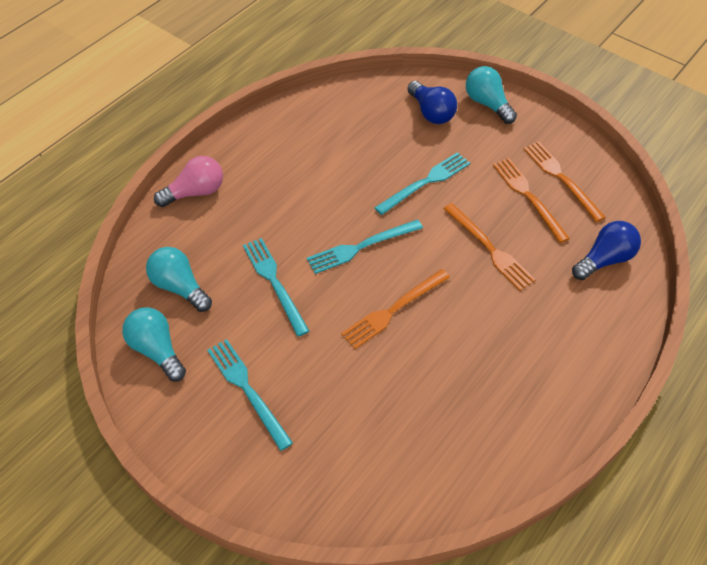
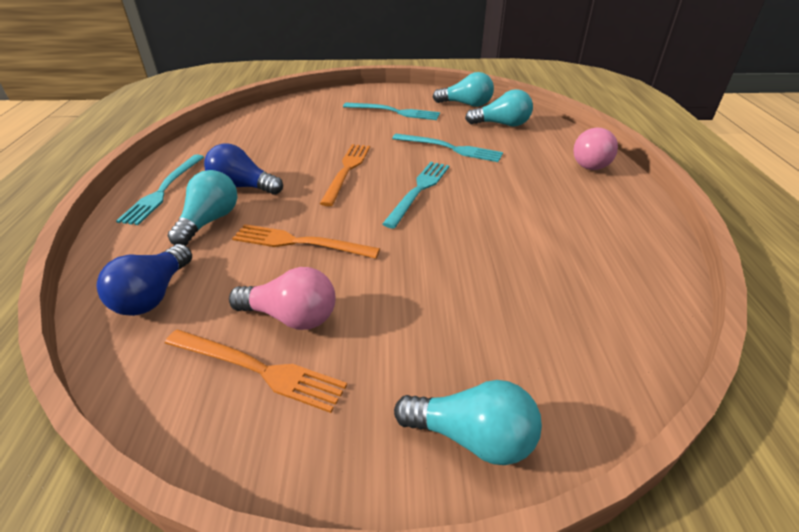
camera: 140 degrees right, 15 degrees down
(425, 182) = (427, 266): turquoise fork -> turquoise fork (163, 190)
(431, 112) = (528, 358): blue light bulb -> blue light bulb (242, 187)
(528, 196) = (291, 316): orange fork -> pink light bulb
(544, 313) = (210, 221): none -> turquoise light bulb

